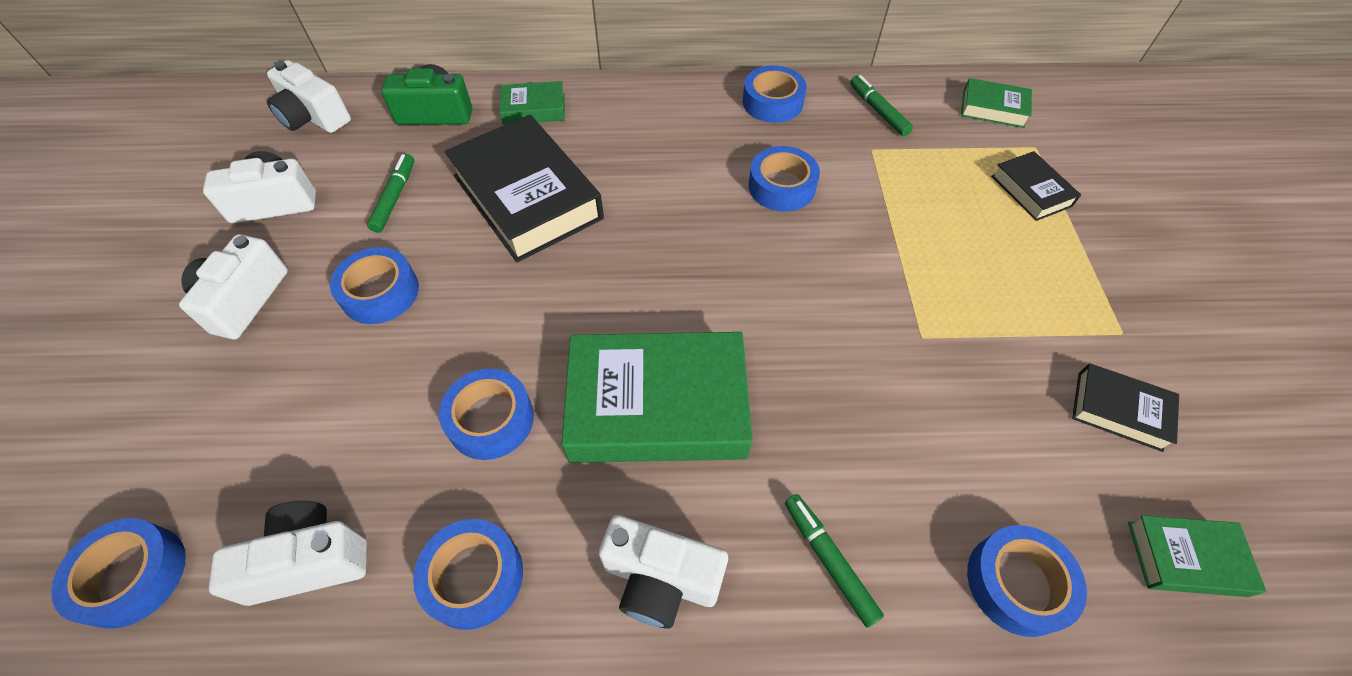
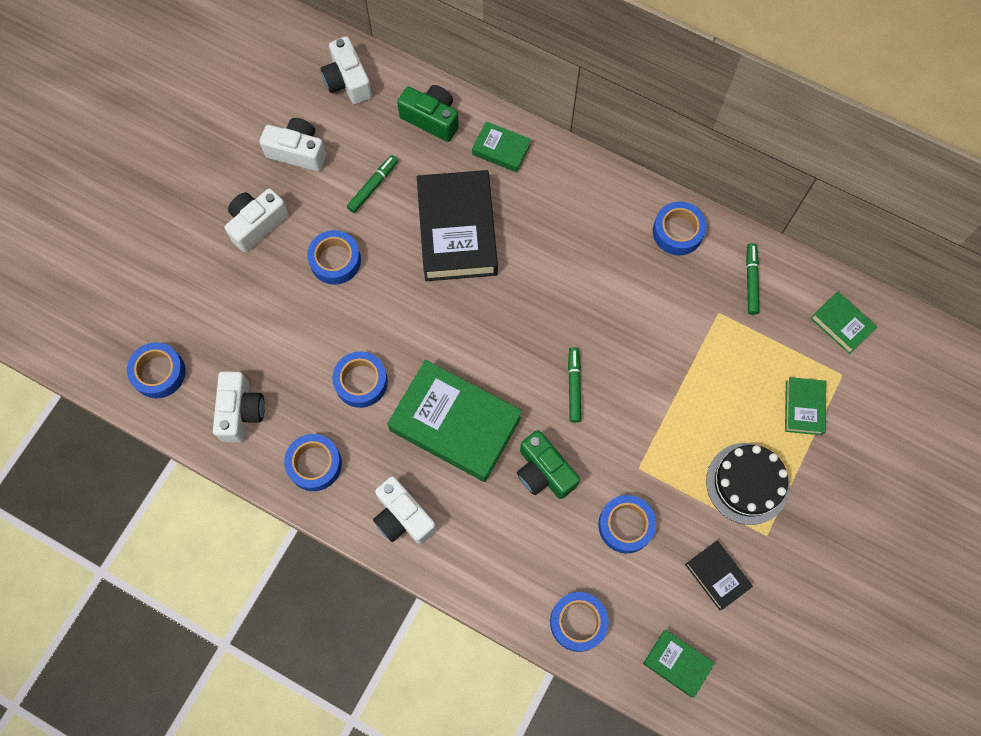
camera: 30 degrees right, 15 degrees up
(309, 561) = (241, 411): white camera -> white camera turned 75 degrees clockwise
(781, 186) = (631, 311): blue tape -> blue tape (625, 525)
(814, 403) = (544, 472): none -> green camera
(829, 560) = (491, 557): green marker -> green marker (574, 386)
(1031, 191) = (803, 407): black book -> green book
(1050, 290) = (747, 483): none -> black cake

